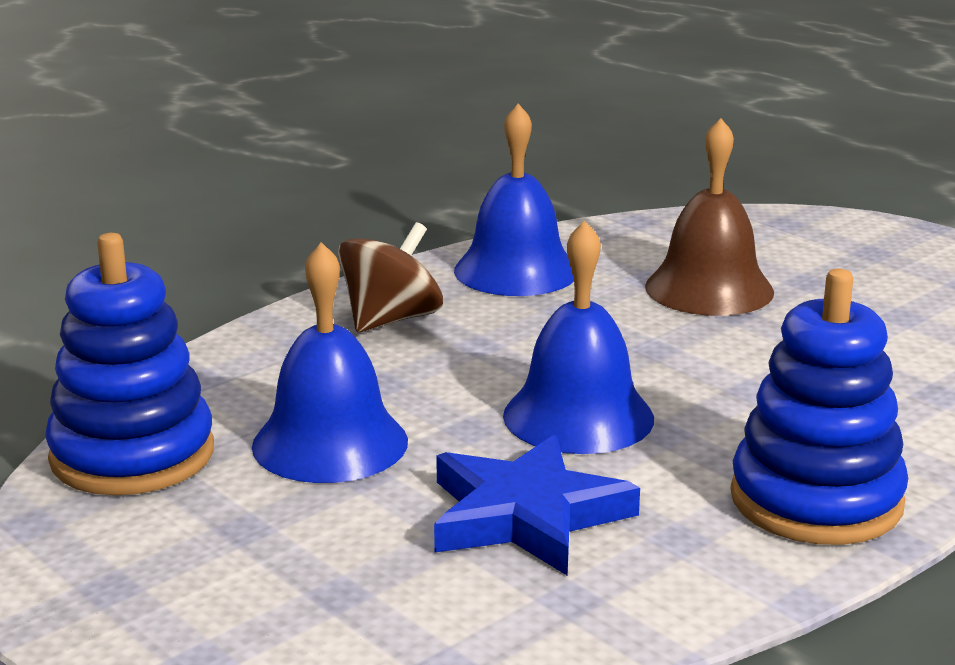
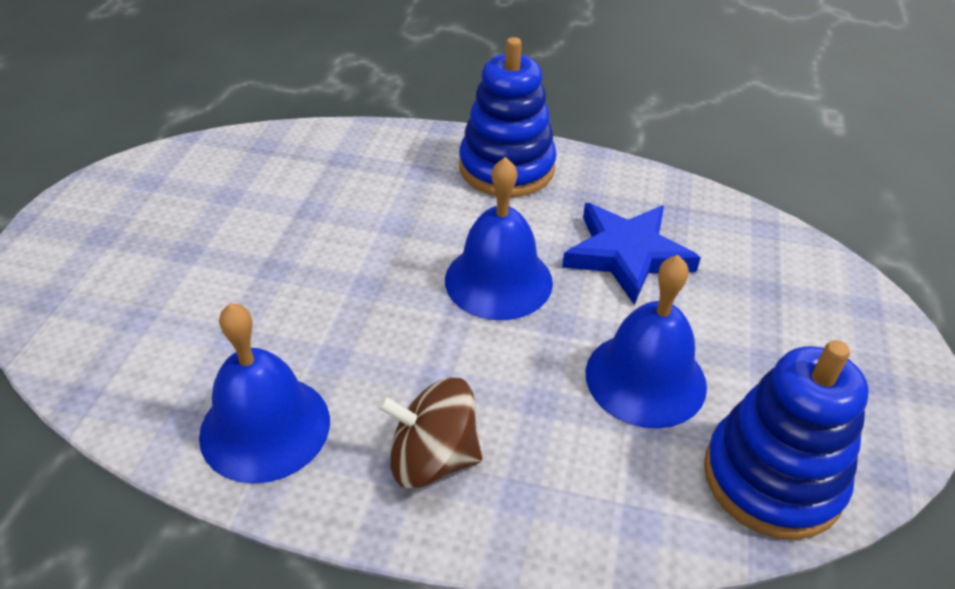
camera: 125 degrees left, 20 degrees up
(709, 289) = (235, 294): brown bell -> none

